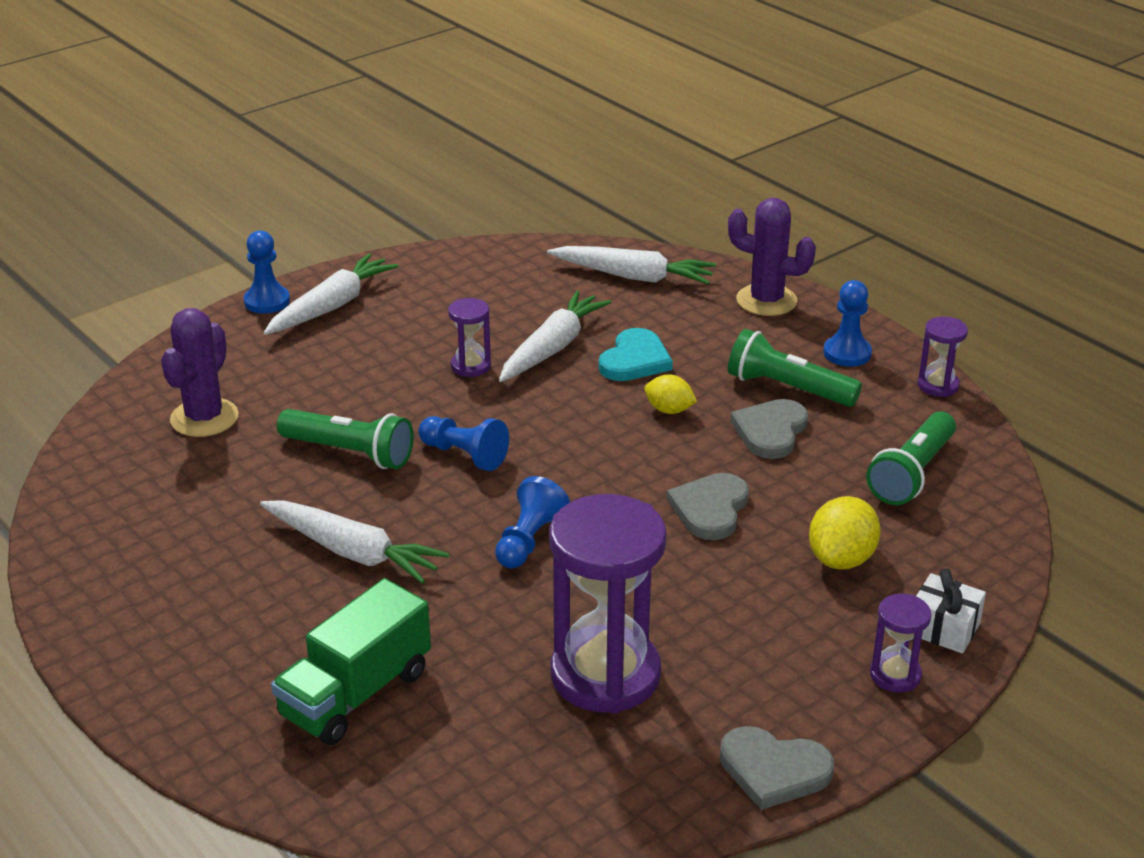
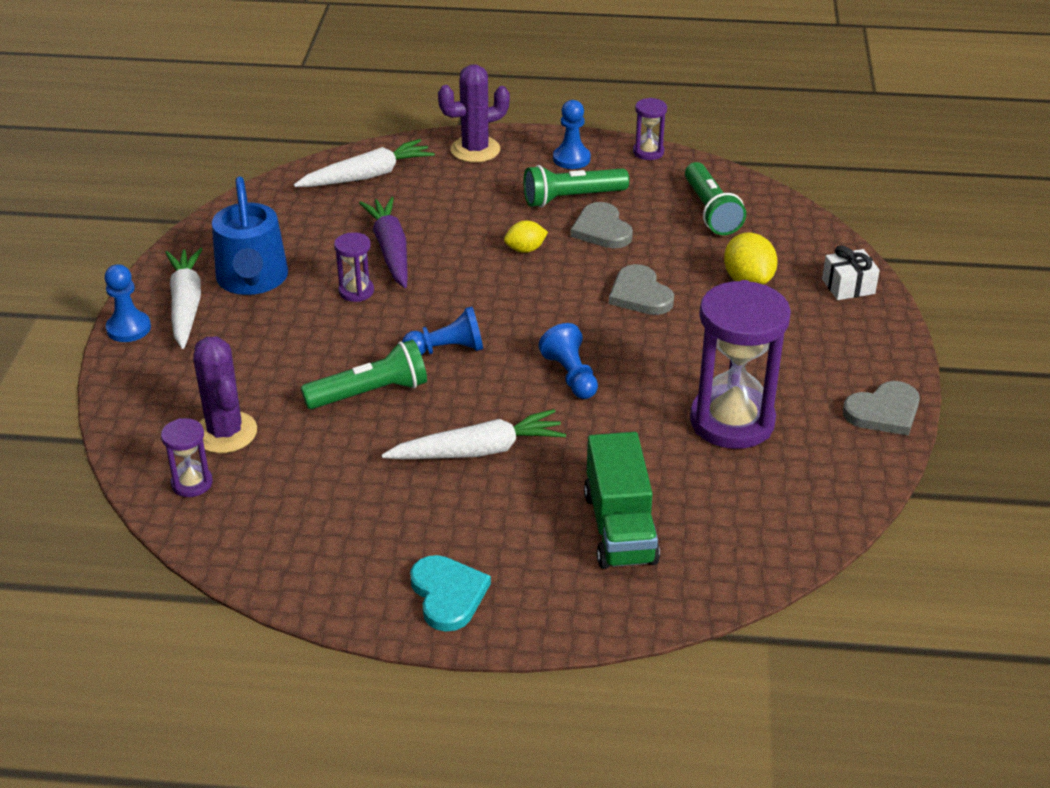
camera: 45 degrees left, 5 degrees up
(408, 313) = (252, 280): none -> blue watering can
(552, 348) = (390, 250): white carrot -> purple carrot
(635, 360) = (455, 230): turquoise heart -> turquoise heart (448, 594)
(895, 675) = (863, 325): purple hourglass -> purple hourglass (192, 483)

